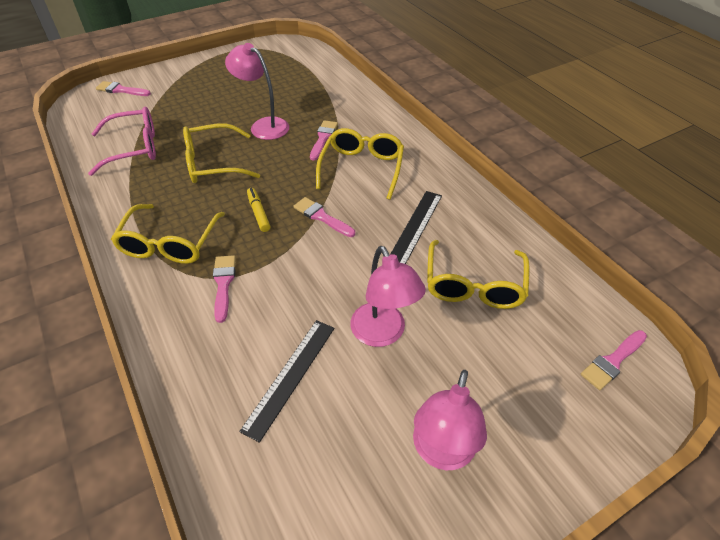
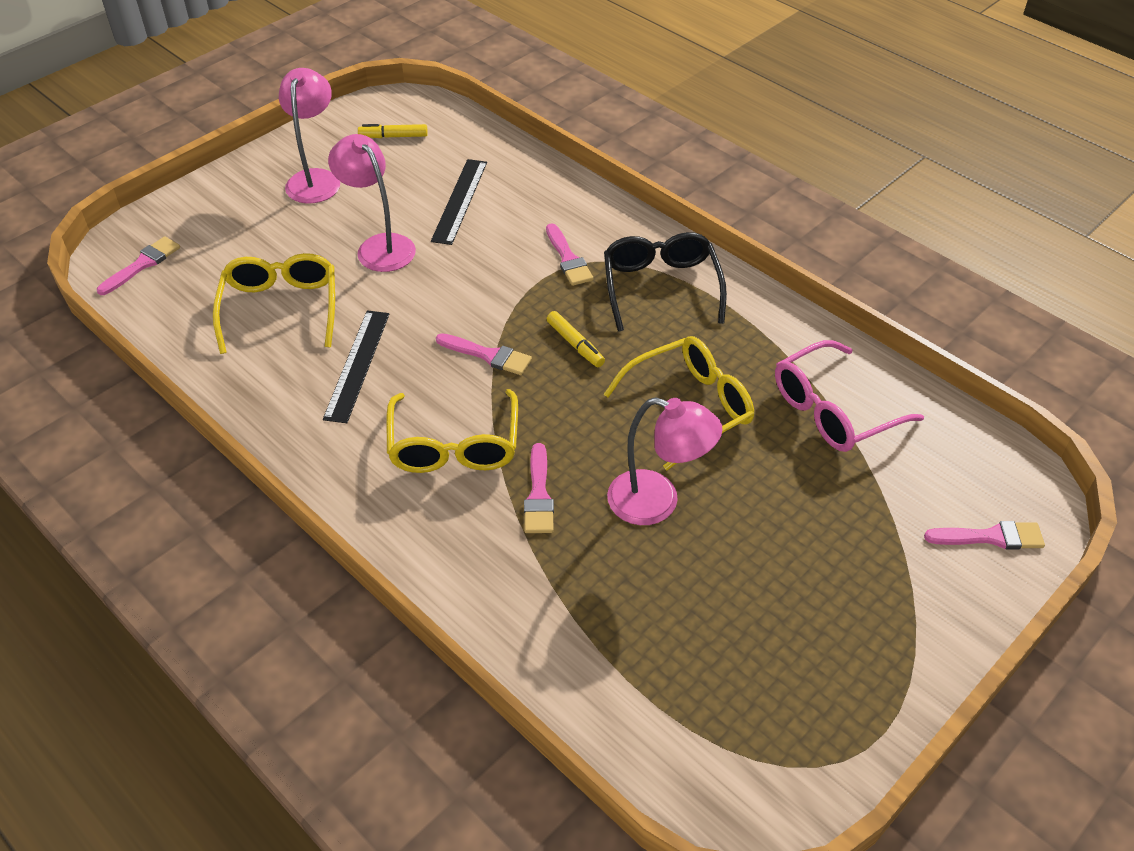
camera: 165 degrees right, 0 degrees up
(170, 243) = (661, 288): yellow glasses -> black glasses
(335, 517) = (393, 136): none -> yellow marker

